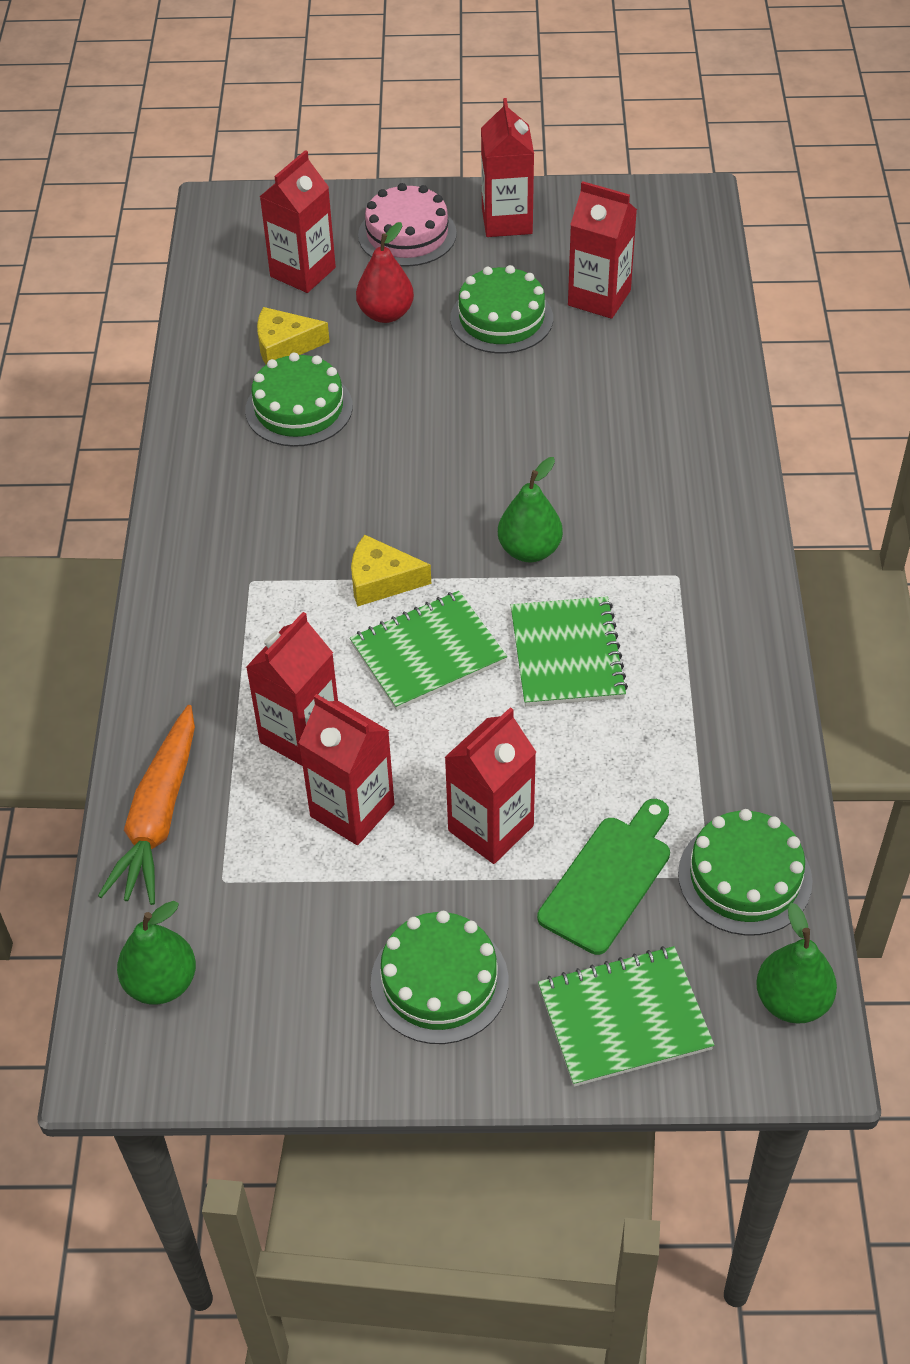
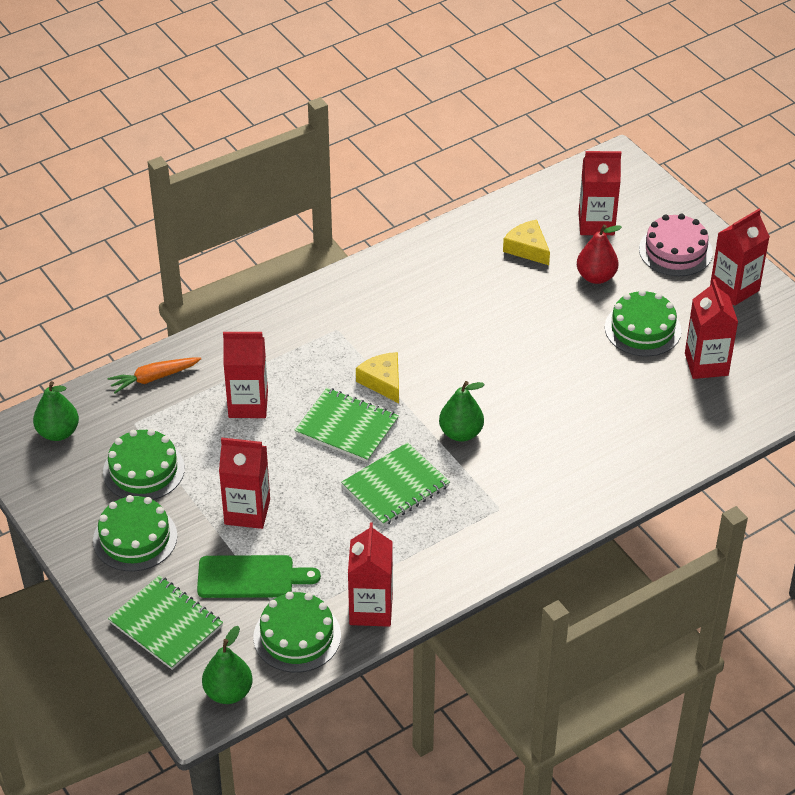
camera: 55 degrees right, 5 degrees down
(158, 817) = (154, 378): orange carrot -> orange carrot, size x0.66
(299, 408) = (483, 280): green cake -> green cake (143, 470)
(352, 810) = (215, 450): red carton -> red carton (371, 609)

